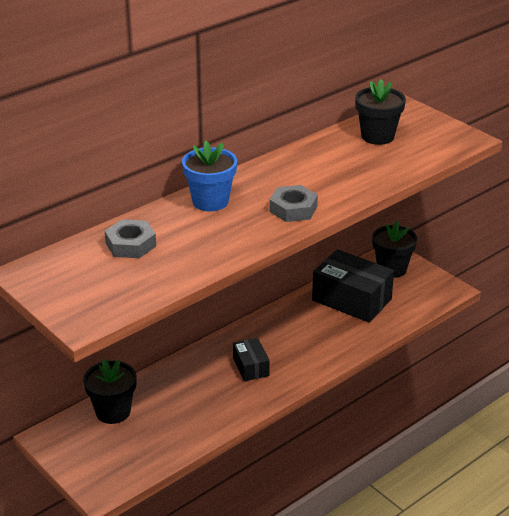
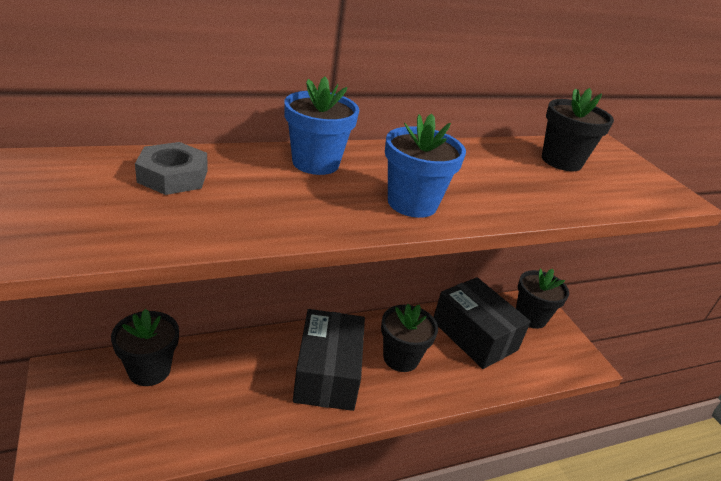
camera: 15 degrees right, 0 degrees up
(251, 367) = (327, 373): black box -> black box, size x1.90
(293, 209) = (412, 203): grey nut -> blue flower pot
(301, 336) = (401, 358): none -> black flower pot

